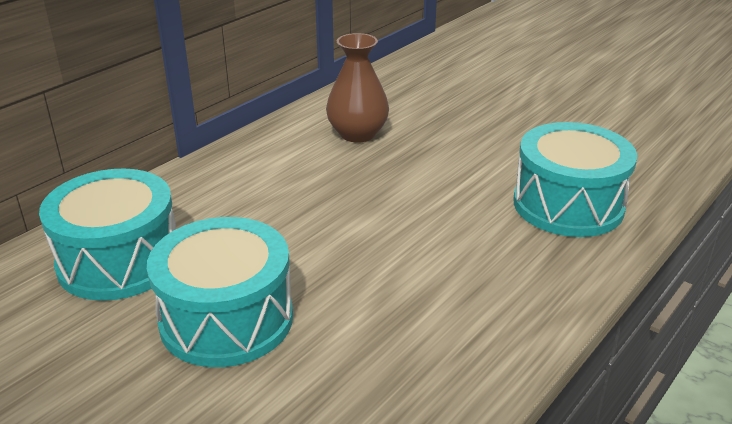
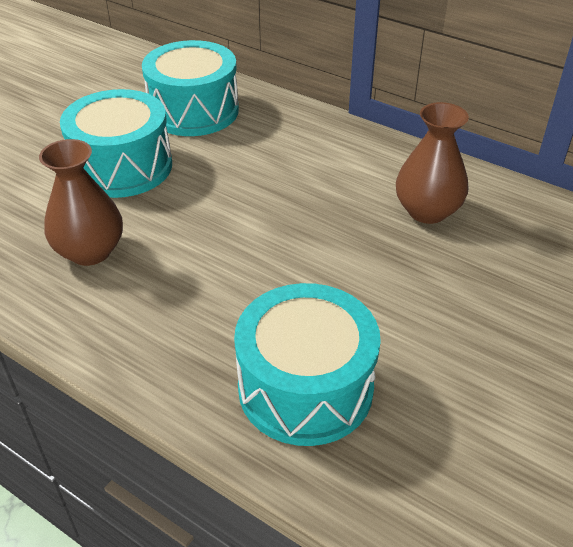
camera: 85 degrees right, 10 degrees up
(394, 337) = (90, 251): none -> brown vase

